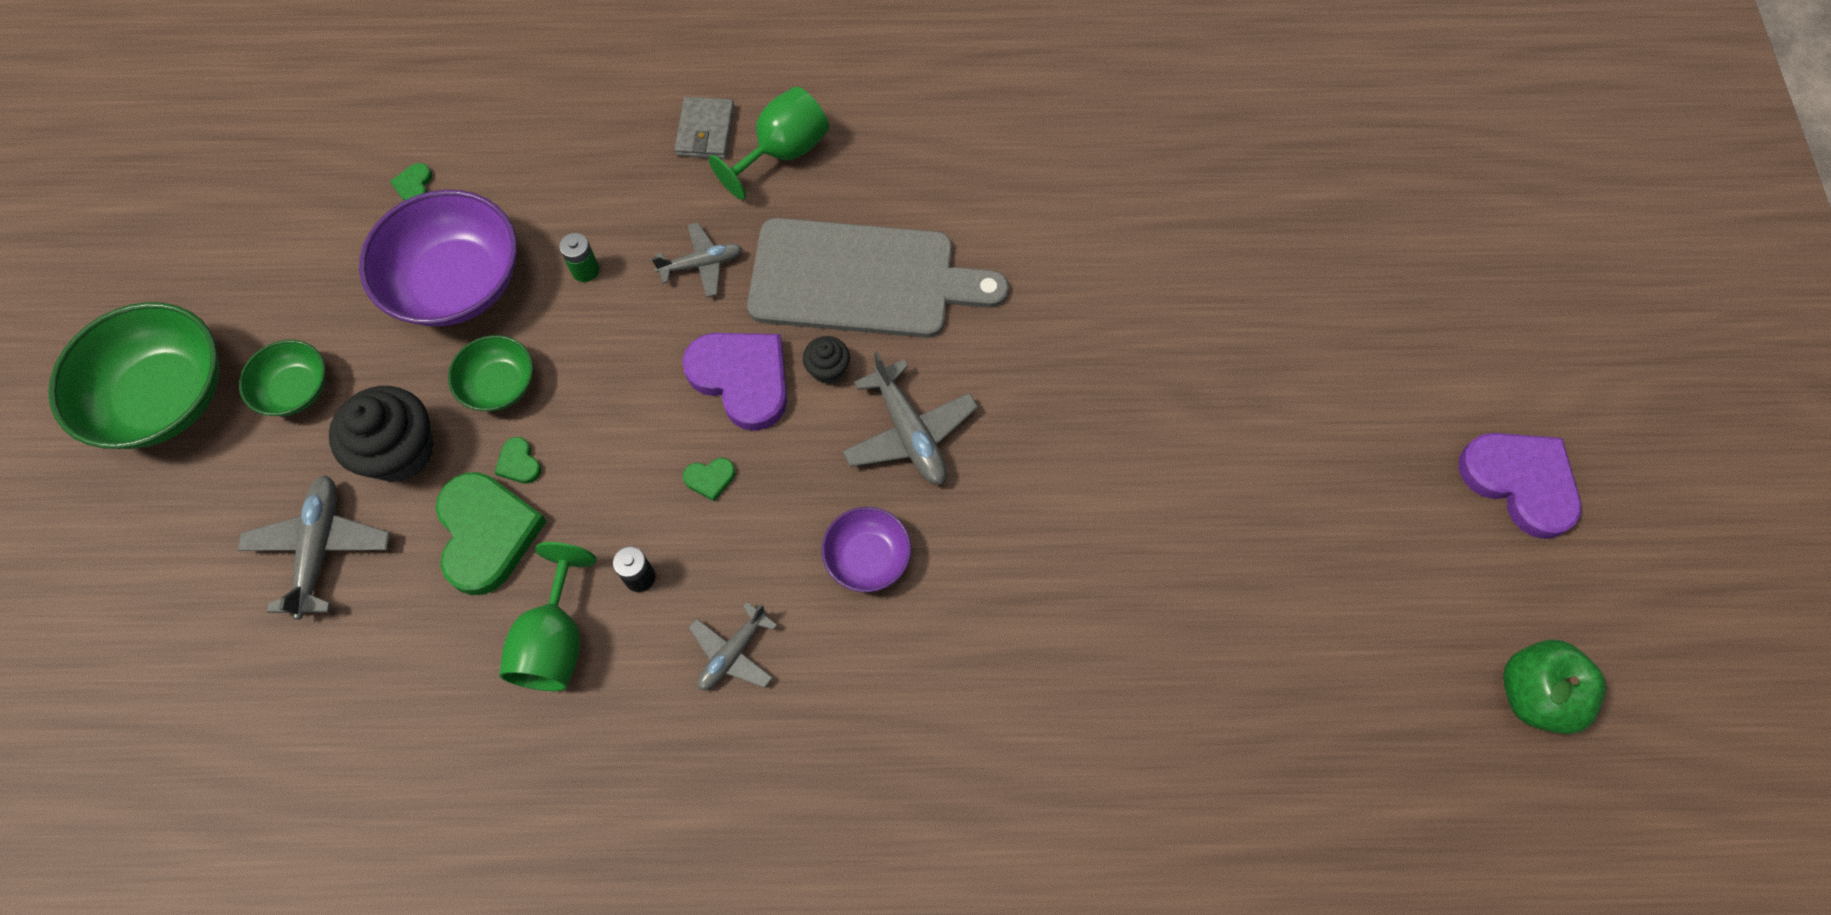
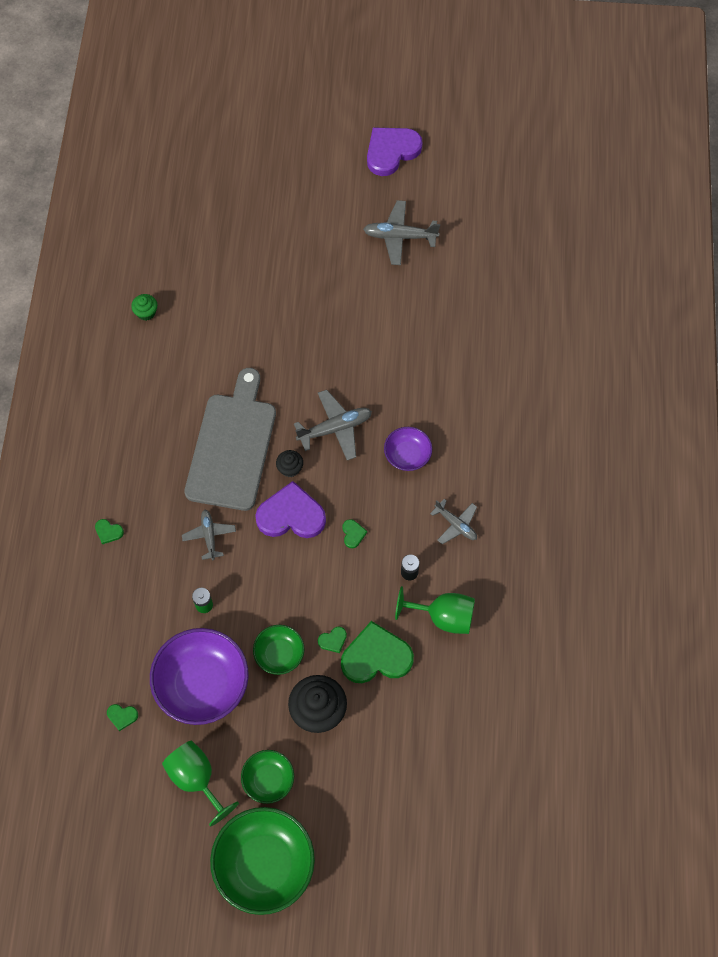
camera: 85 degrees left, 0 degrees up
(320, 549) = (378, 753): grey plane -> grey plane (400, 237)
(705, 131) = (108, 532): grey wallet -> green heart
(742, 379) = (291, 515): purple heart -> purple heart turned 45 degrees clockwise
(782, 152) = (133, 486): green goblet -> green goblet (196, 779)
(1092, 131) = (146, 312): none -> green cupcake
(1534, 695) = (498, 171): green apple -> none

